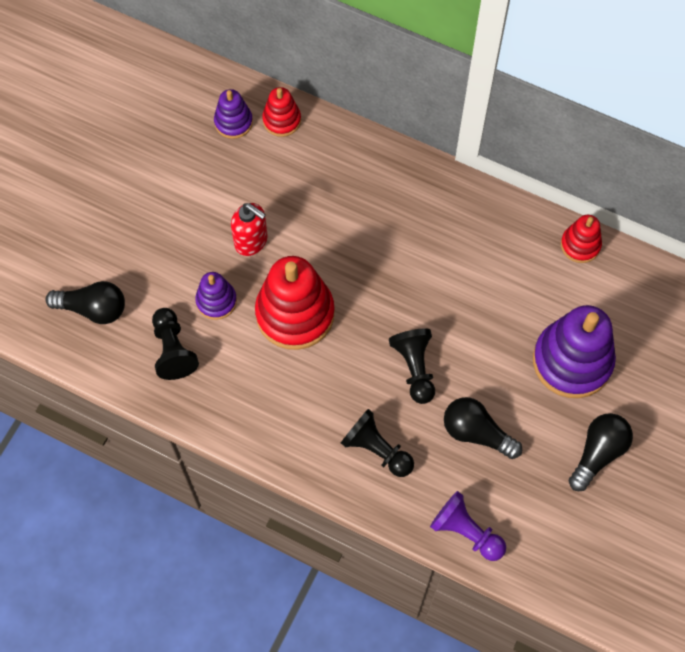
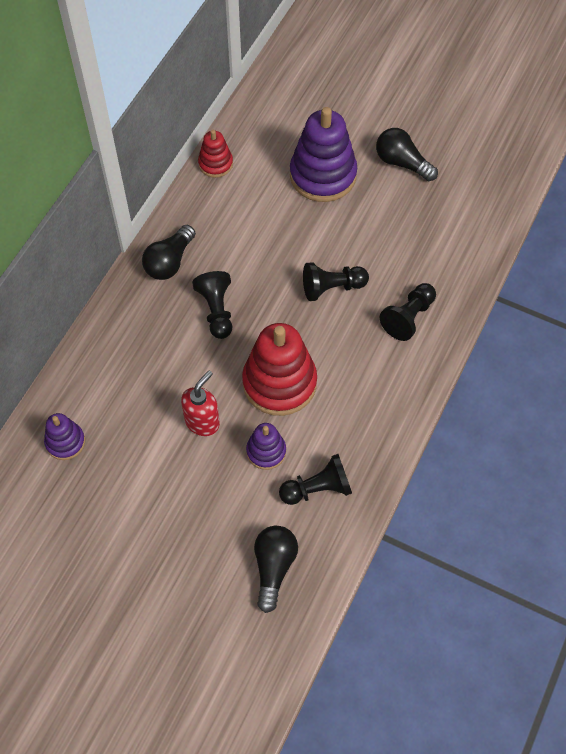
camera: 90 degrees left, 5 degrees down
(282, 120) = (67, 397): red stacking toy -> none
(383, 251) = (216, 311): none -> black pawn
(466, 532) = (475, 254): purple pawn -> none
(476, 433) = (389, 244): black light bulb -> black light bulb (169, 262)

